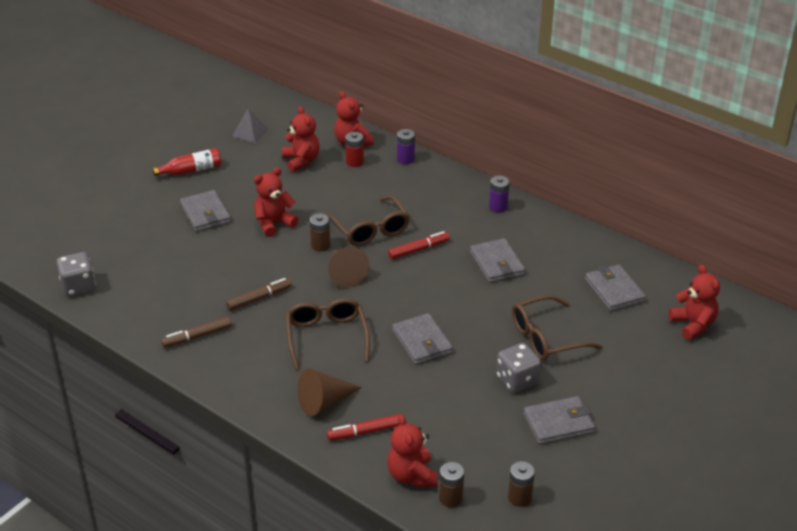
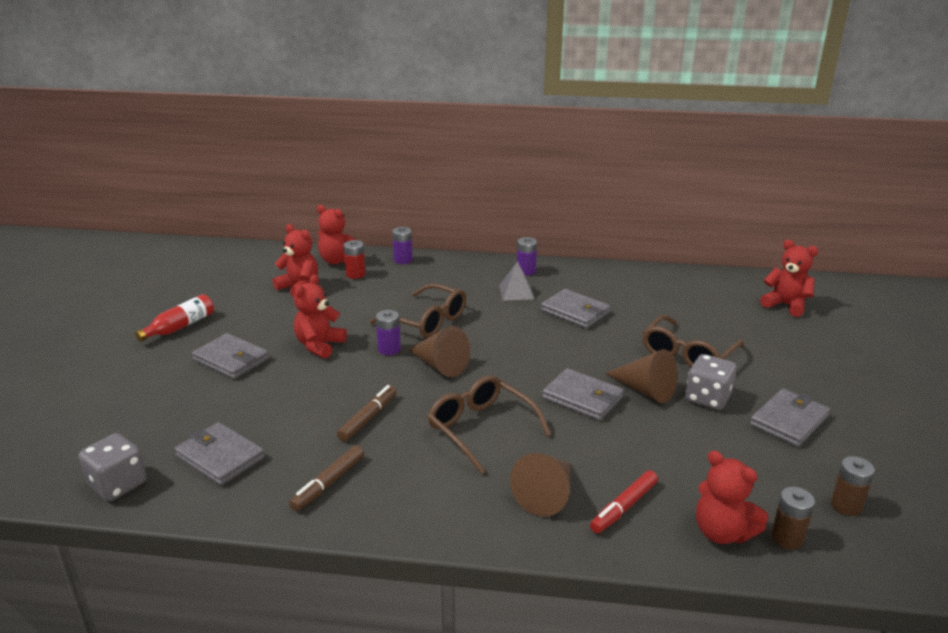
camera: 30 degrees left, 10 degrees down
(250, 132) = (222, 279): grey pyramid -> grey pyramid (516, 292)
(320, 245) = (389, 349): brown battery -> purple battery
(419, 249) = (491, 323): red marker -> none
(476, 354) = (645, 390): none -> brown cone
(614, 290) = (695, 301): grey wallet -> grey wallet (220, 457)

